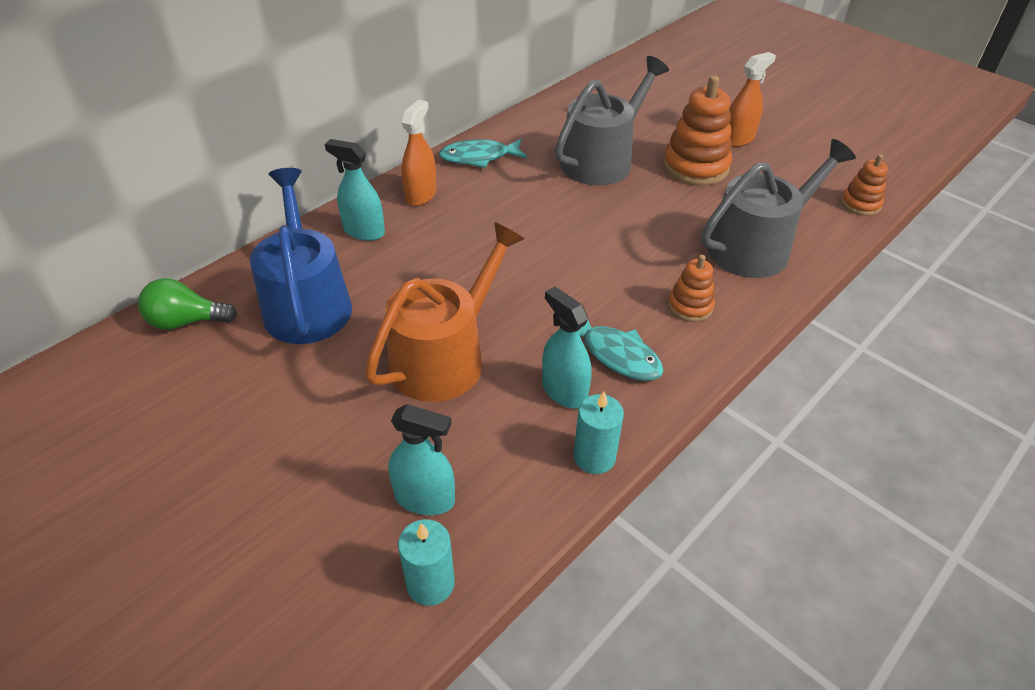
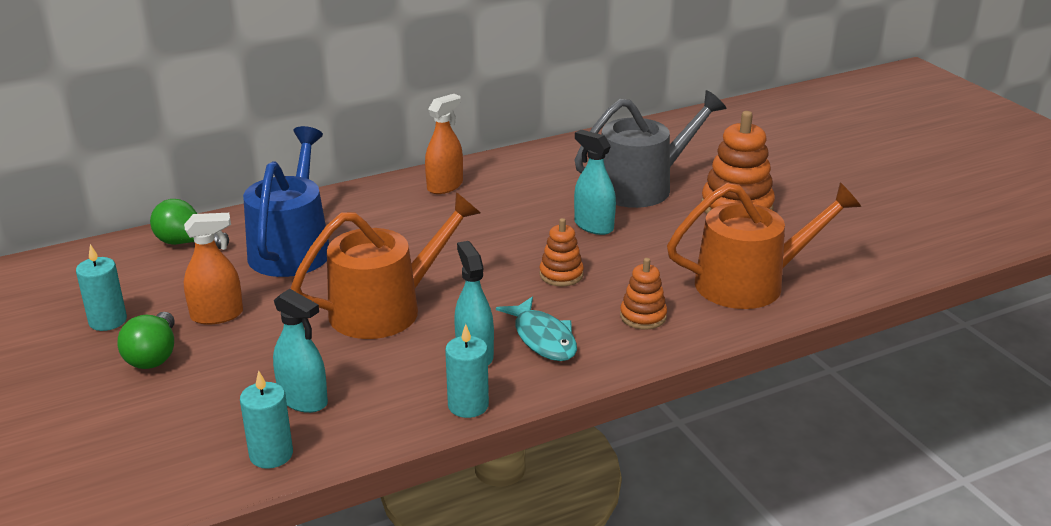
camera: 20 degrees right, 15 degrees down
(147, 450) = (108, 321): none -> turquoise candle
(226, 485) = (153, 356): none -> green light bulb
(364, 231) = (375, 205): turquoise spray bottle -> turquoise spray bottle (593, 226)
(479, 157) = (520, 165): turquoise fish -> none
(738, 139) = (803, 191): orange spray bottle -> orange spray bottle (217, 315)
(756, 247) = (750, 283): grey watering can -> orange watering can
(860, 204) = (896, 268): orange stacking toy -> orange stacking toy (561, 275)

